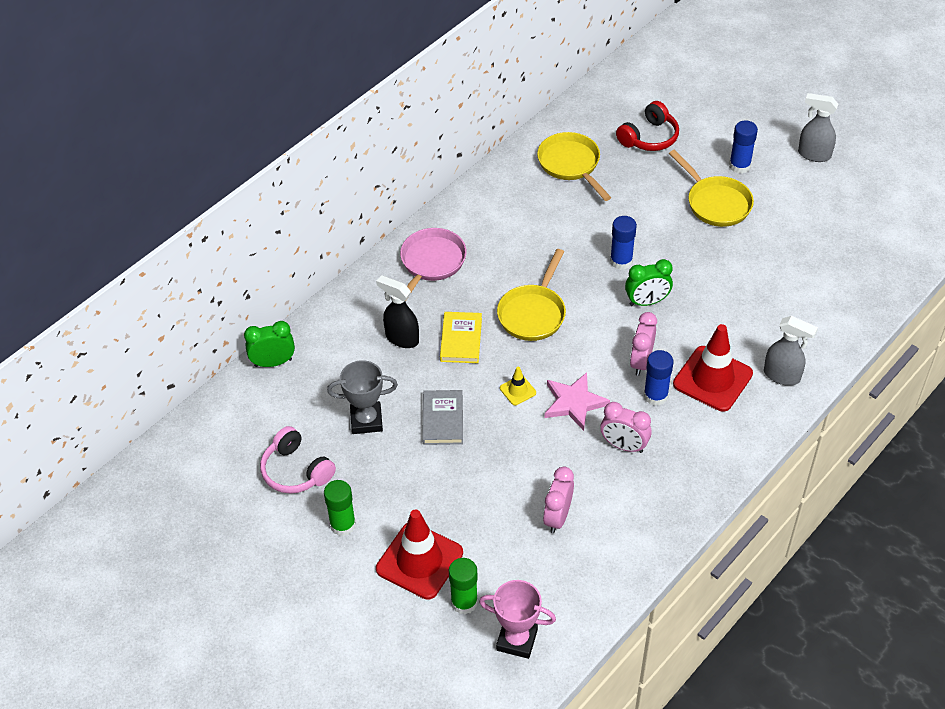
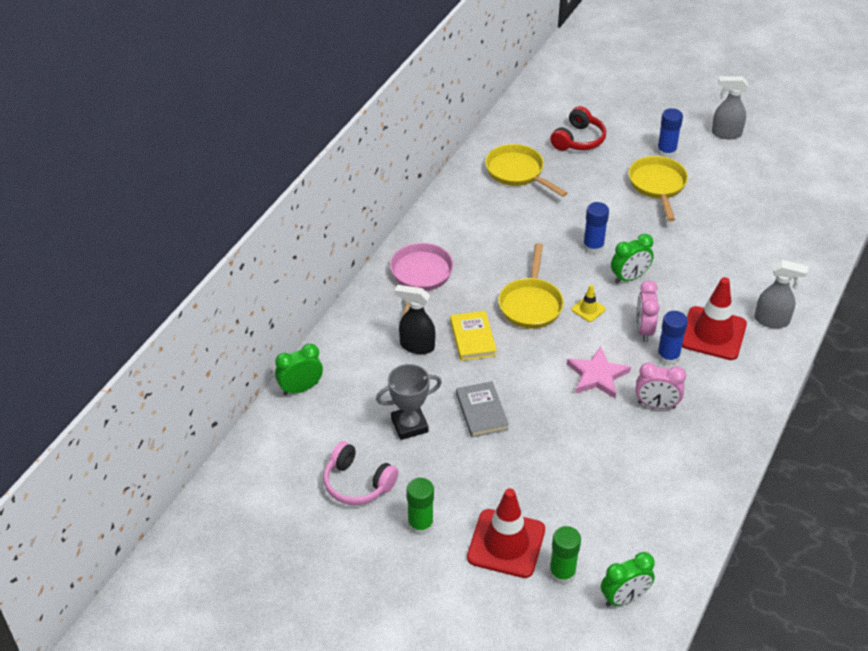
camera: 15 degrees left, 5 degrees down
(517, 640) = (624, 598): pink trophy -> green clock
(518, 390) = (541, 373): yellow traffic cone -> yellow traffic cone (588, 309)
(557, 517) = (620, 479): pink clock -> none
(716, 203) = (657, 185): yellow pan -> yellow pan turned 135 degrees counterclockwise

